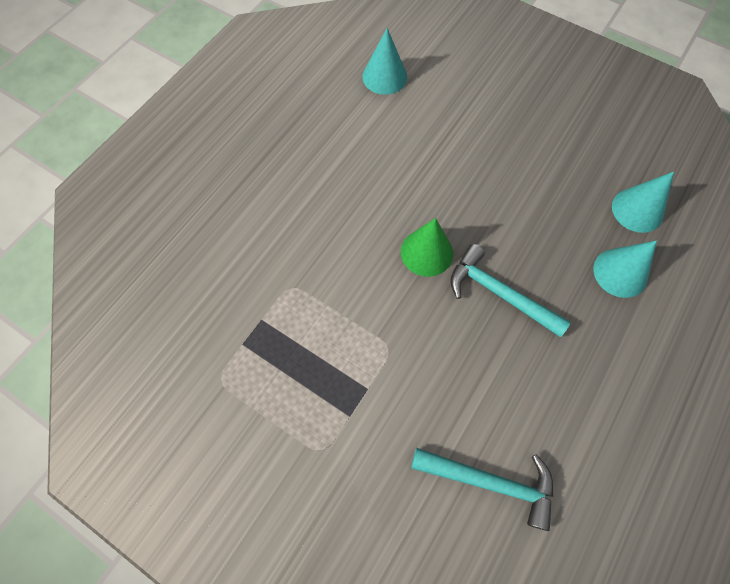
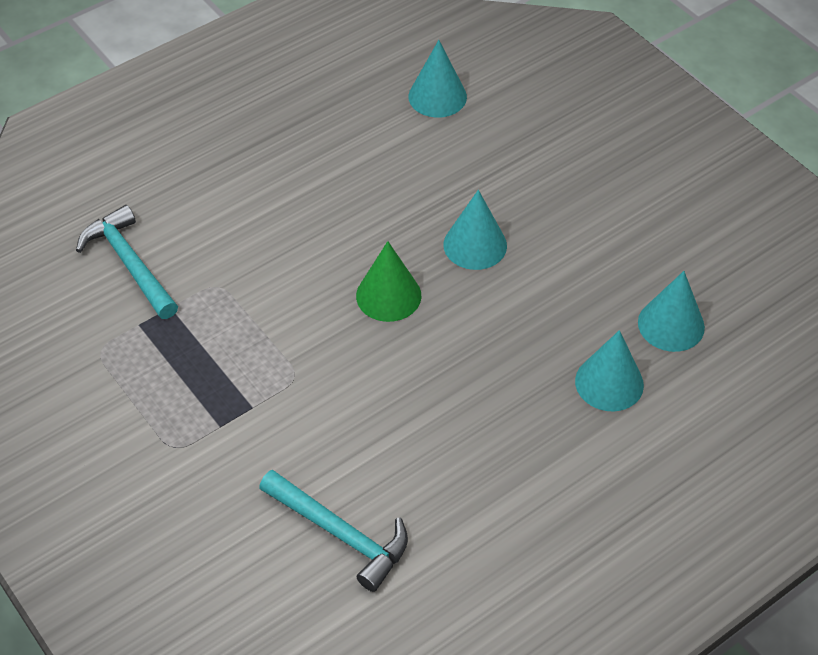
camera: 20 degrees right, 15 degrees down
(469, 189) = (475, 245): none -> turquoise cone
(499, 294) = (450, 361): turquoise hammer -> turquoise hammer (130, 264)

